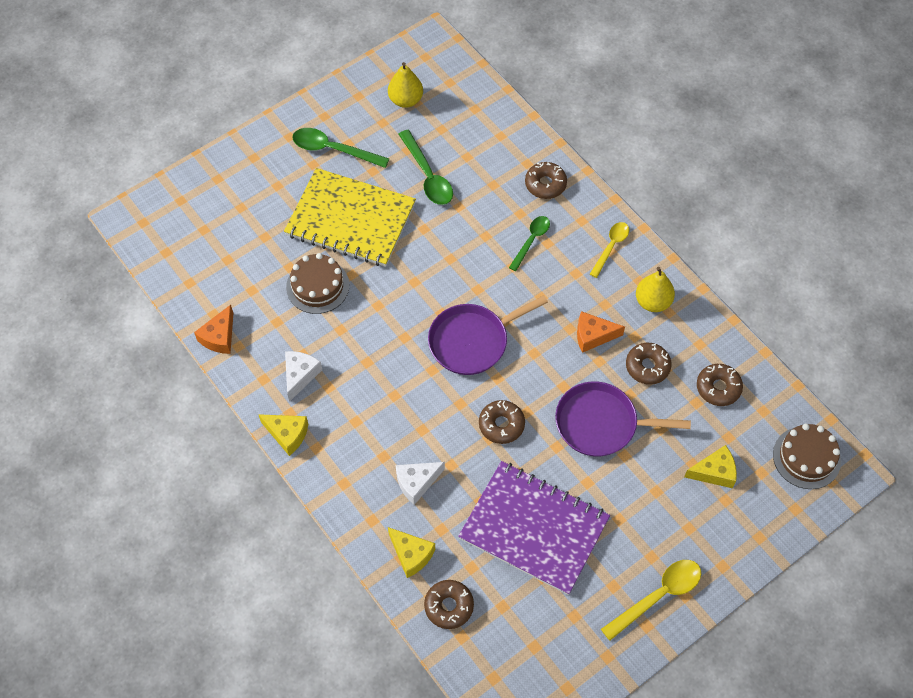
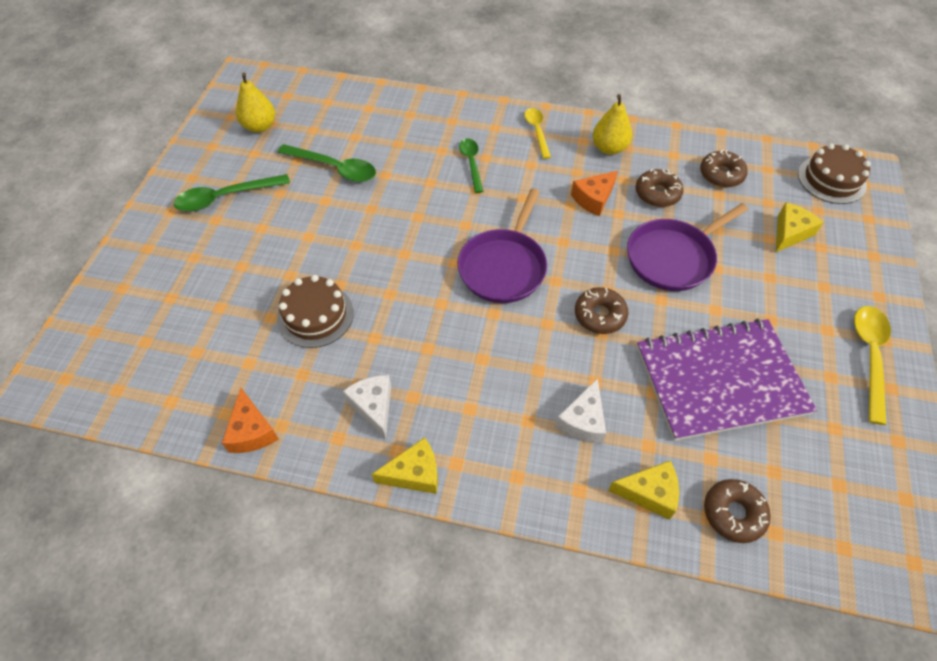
camera: 40 degrees left, 5 degrees down
(350, 219) = (295, 241): yellow notebook -> none
(545, 184) = (440, 119): brown donut -> none

